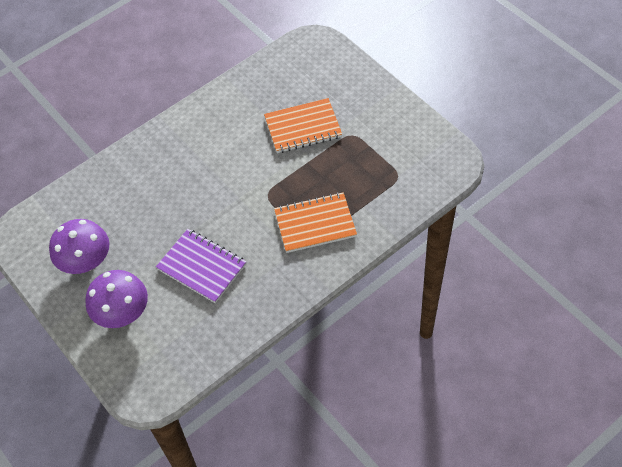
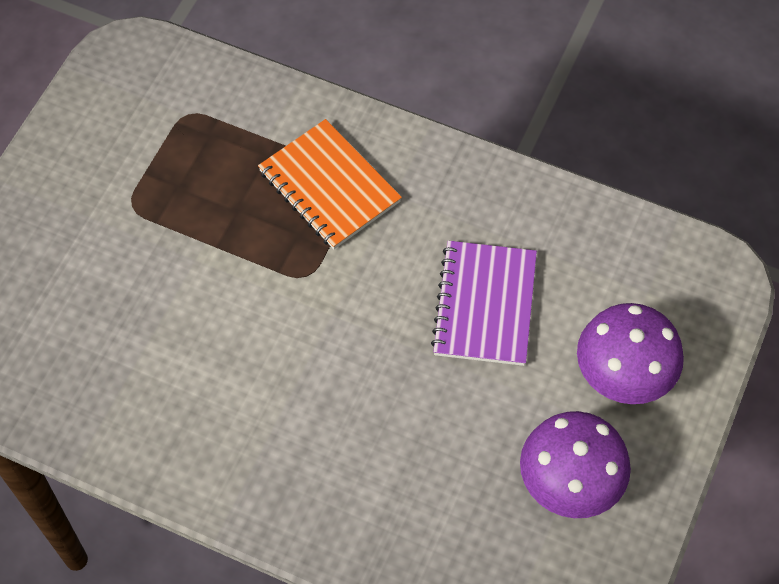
camera: 120 degrees left, 5 degrees up
(303, 127) = (145, 283): orange notebook -> none

